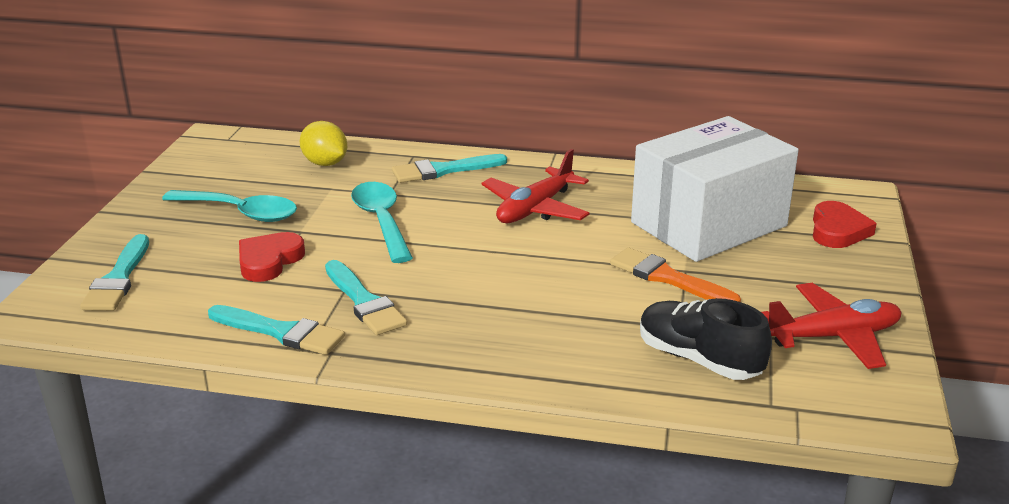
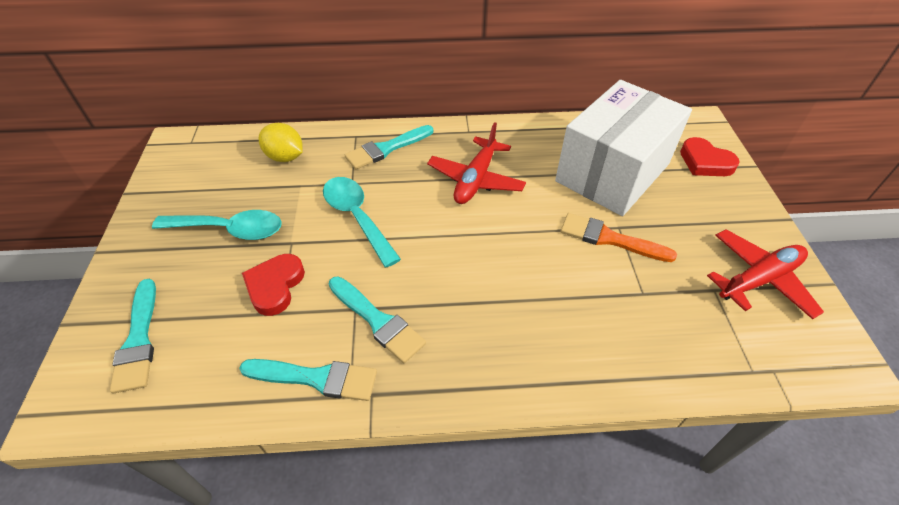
camera: 15 degrees left, 20 degrees up
(698, 359) = (675, 330): black shoe -> none
(838, 230) = (705, 162): red heart -> red heart turned 135 degrees clockwise

